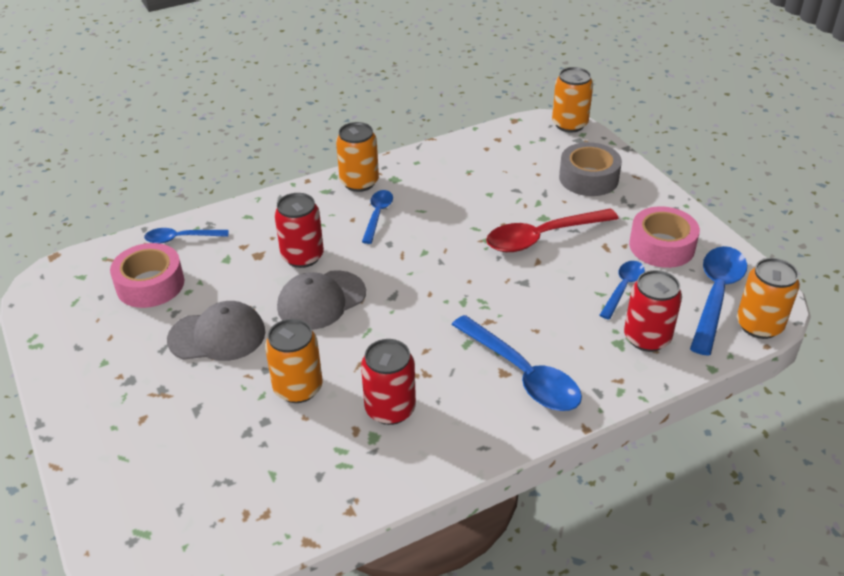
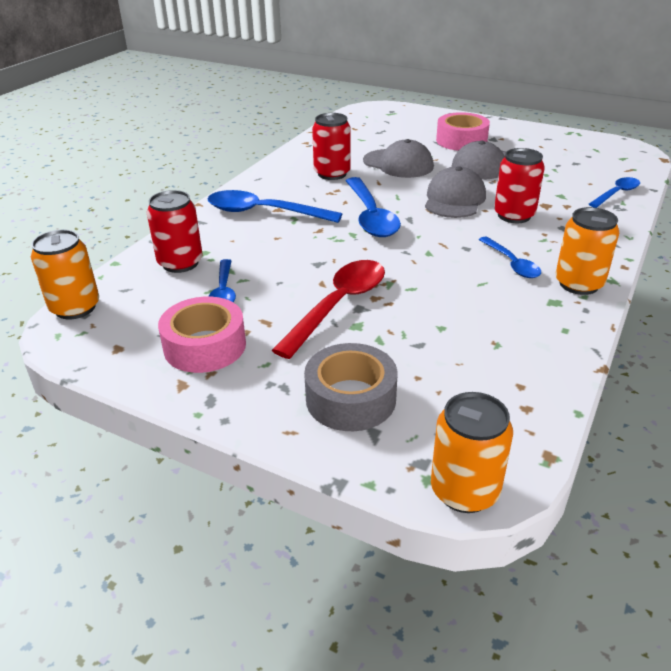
camera: 145 degrees right, 5 degrees down
(150, 284) = (575, 169): pink tape -> pink tape (461, 141)
(298, 388) = (398, 164): orange can -> grey cap
(716, 296) = (126, 318): blue spoon -> blue spoon (370, 216)

